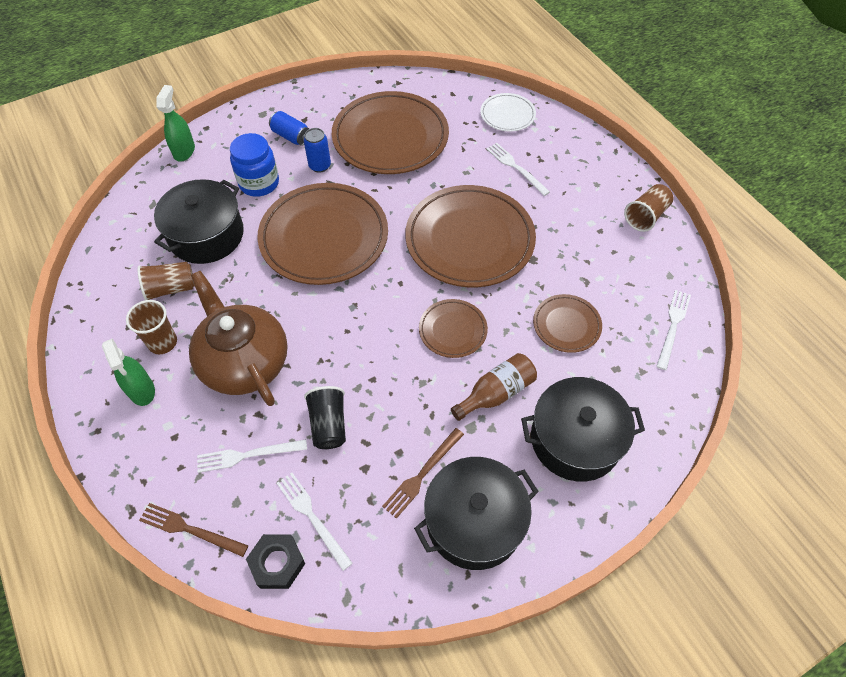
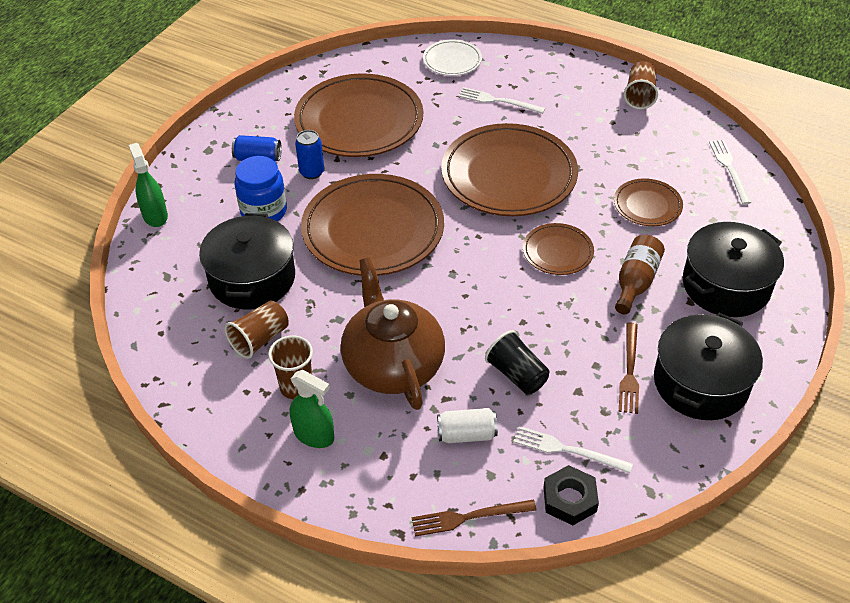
camera: 30 degrees left, 10 degrees down
(244, 362) = (392, 364): brown teapot -> brown teapot turned 45 degrees clockwise
(247, 455) = (466, 434): white fork -> white can

